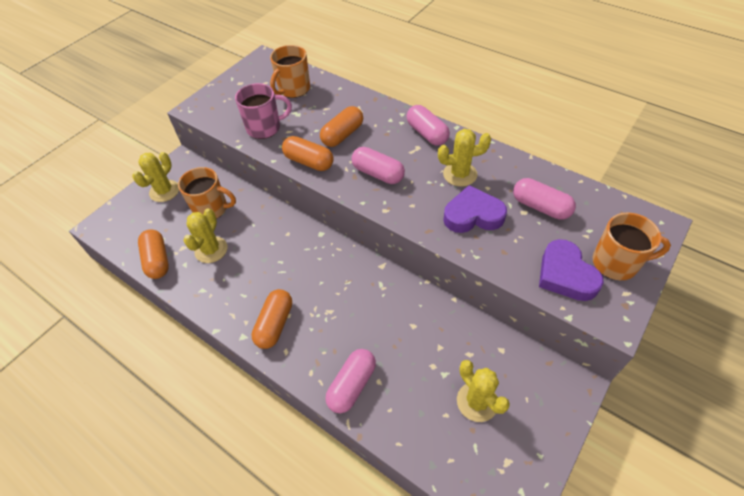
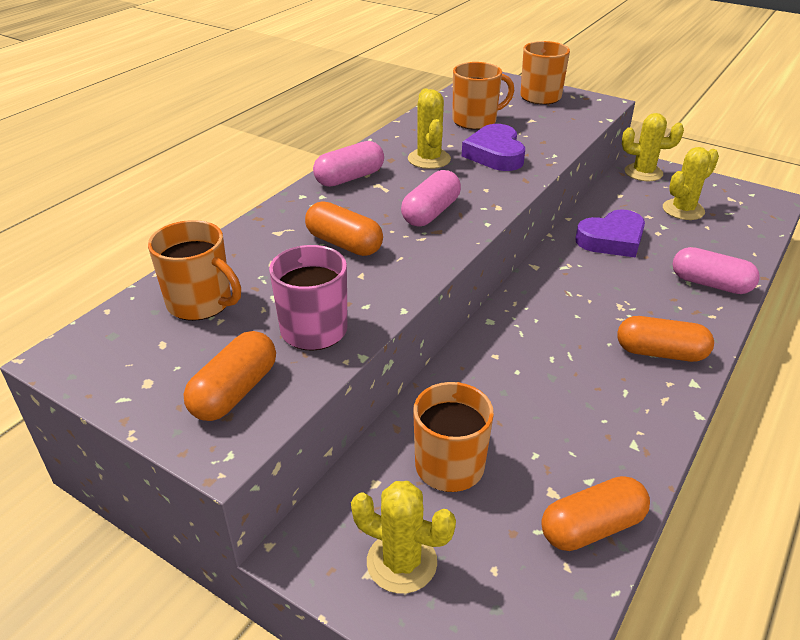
camera: 95 degrees left, 15 degrees down
(211, 250) = (548, 447): yellow cactus -> yellow cactus (643, 173)
(309, 162) = (407, 272): orange capsule -> orange capsule (235, 391)
(540, 207) = (476, 121): pink capsule -> orange mug
(565, 275) = (562, 116): purple heart -> purple heart (612, 240)

